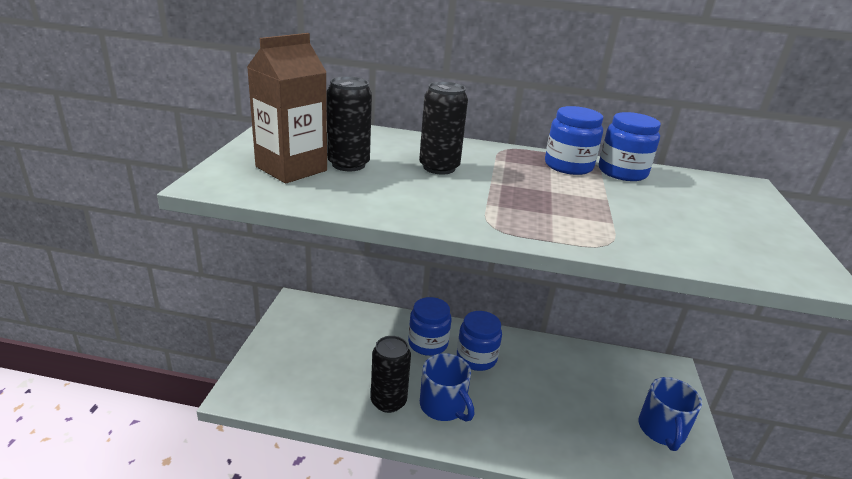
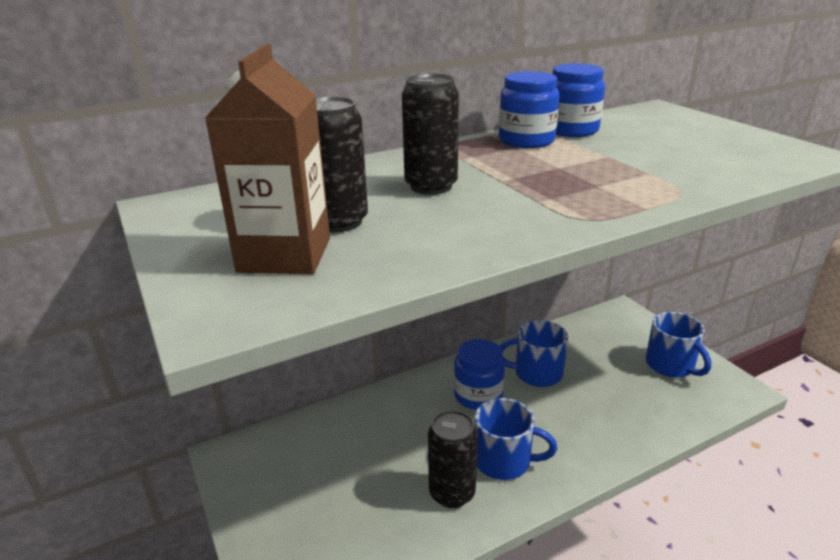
camera: 35 degrees left, 0 degrees up
(428, 343) = (420, 409): blue jar -> none
(537, 369) = (536, 373): none -> blue mug

